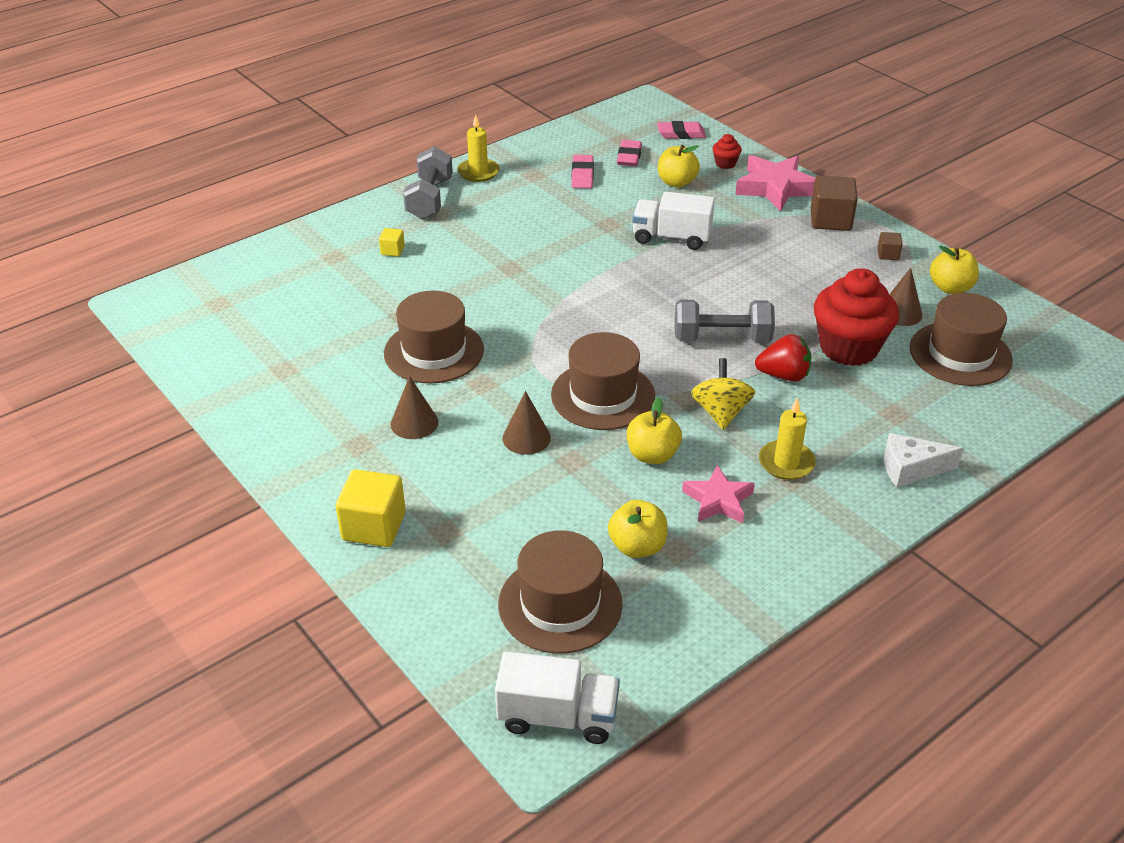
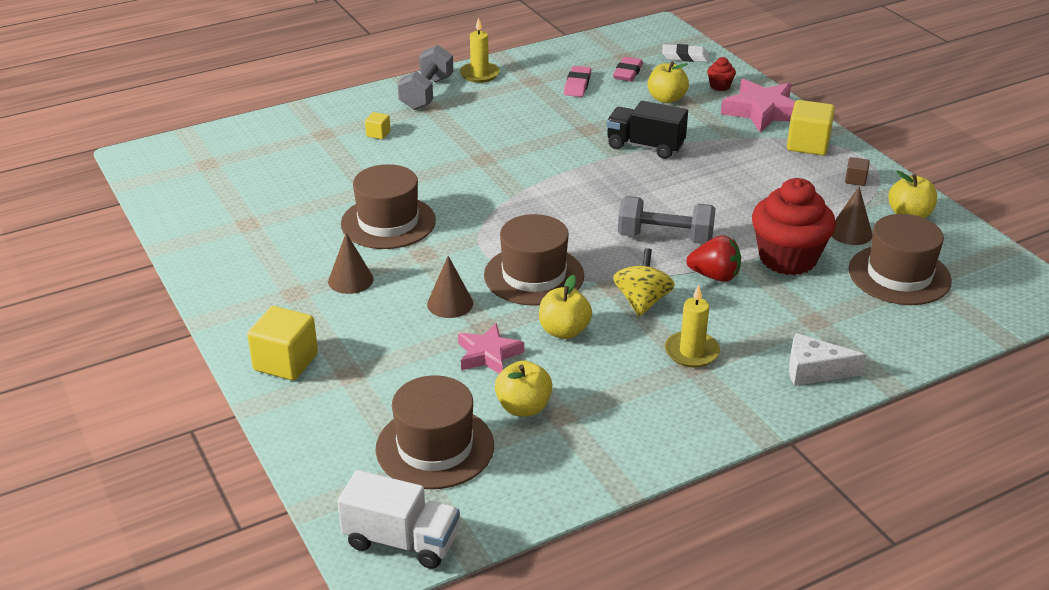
camera: 10 degrees right, 5 degrees down
(671, 238) = (645, 146): white truck -> black truck
(681, 134) = (685, 57): pink eraser -> white eraser
(718, 500) = (614, 377): pink star -> pink star (488, 354)
(830, 220) = (808, 144): brown cube -> yellow cube

